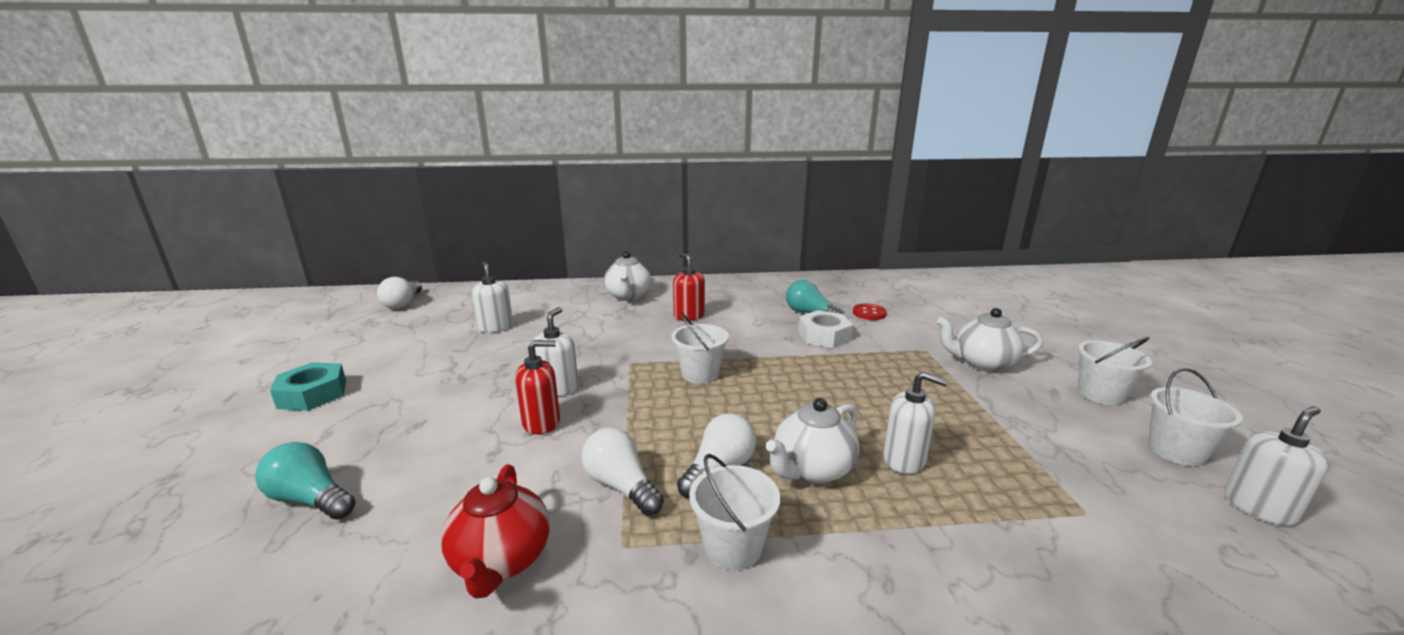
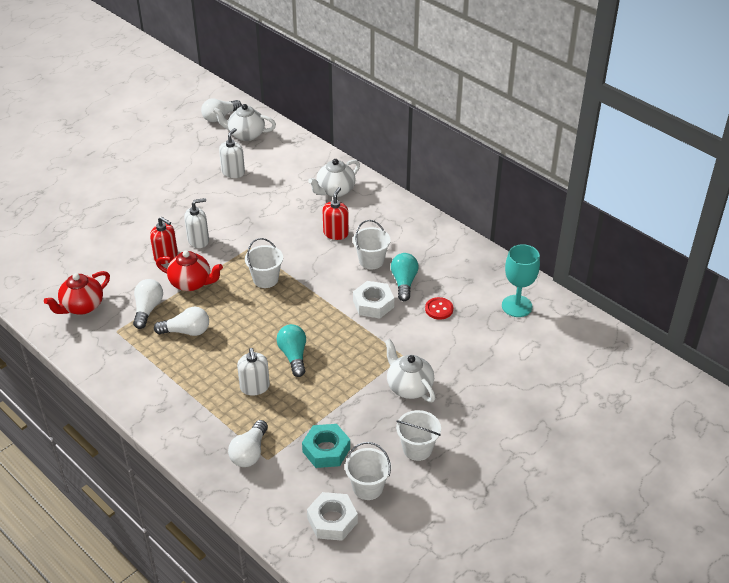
camera: 50 degrees right, 20 degrees up
(311, 499) = (64, 236): turquoise light bulb -> turquoise light bulb (293, 356)
(312, 394) = (115, 173): turquoise nut -> turquoise nut (326, 450)
(626, 424) = (191, 283): none -> red teapot
(733, 547) = (142, 360): white bucket -> white bucket (371, 261)
(812, 469) = (215, 360): white teapot -> white teapot (246, 135)
(900, 287) = (517, 306): none -> turquoise goblet
(1063, 524) = (249, 452): none -> white light bulb
(1259, 507) = (332, 520): white soap dispenser -> white nut

